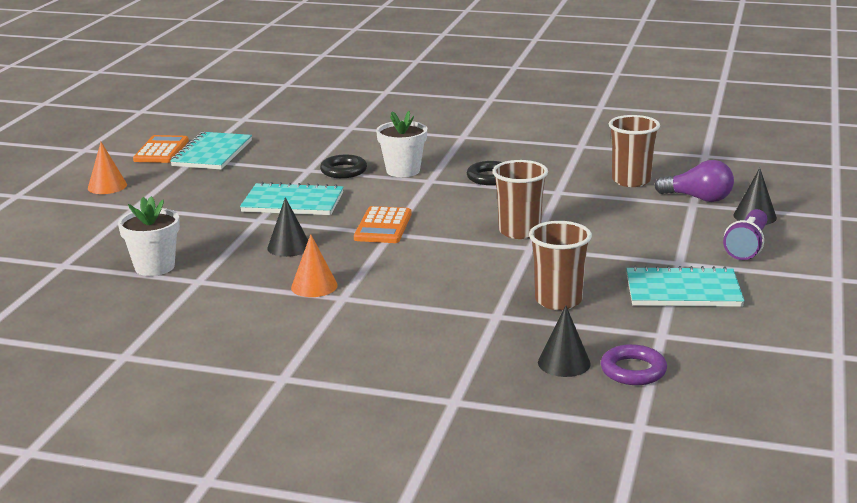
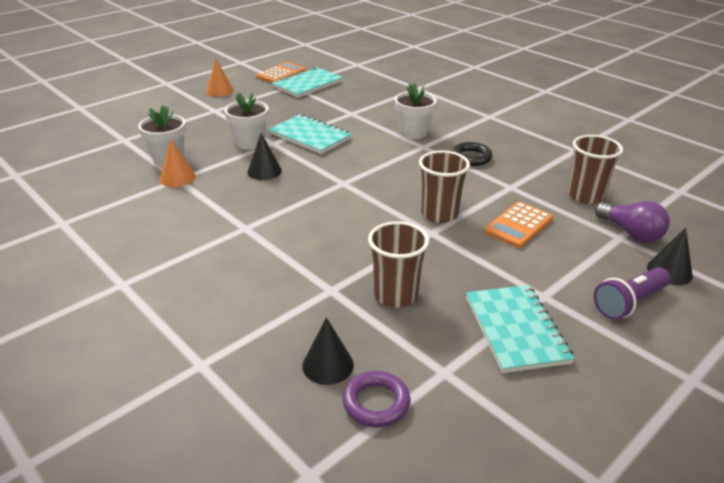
camera: 30 degrees right, 10 degrees up
(231, 227) = (250, 143): none -> white flower pot
(314, 286) = (239, 210): orange cone -> orange cone (177, 178)
(343, 171) = (373, 121): black ring -> none
(383, 226) = (345, 175): orange calculator -> orange calculator (518, 225)
(683, 291) = (515, 329): turquoise notebook -> turquoise notebook turned 45 degrees clockwise

